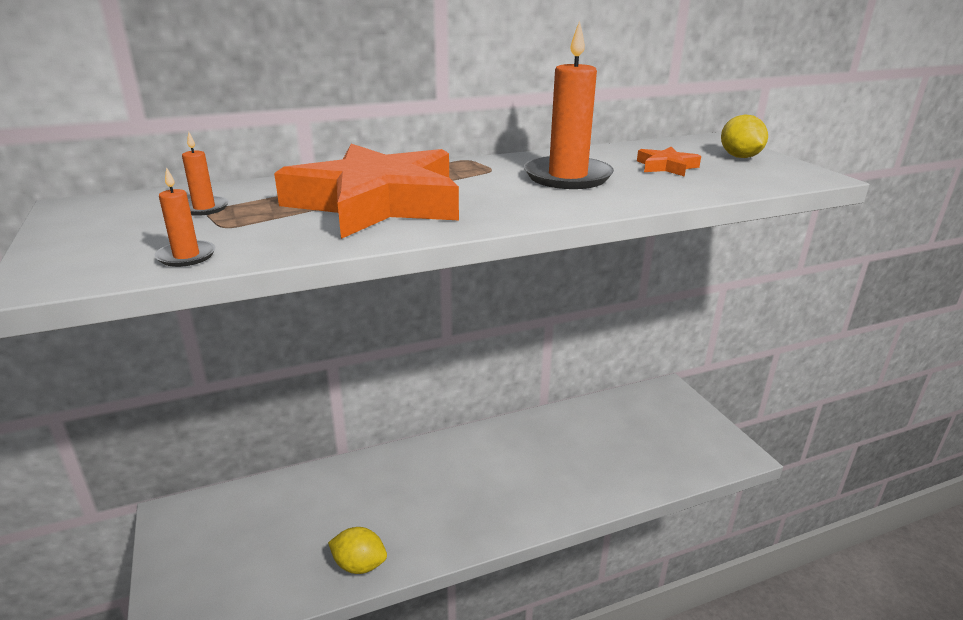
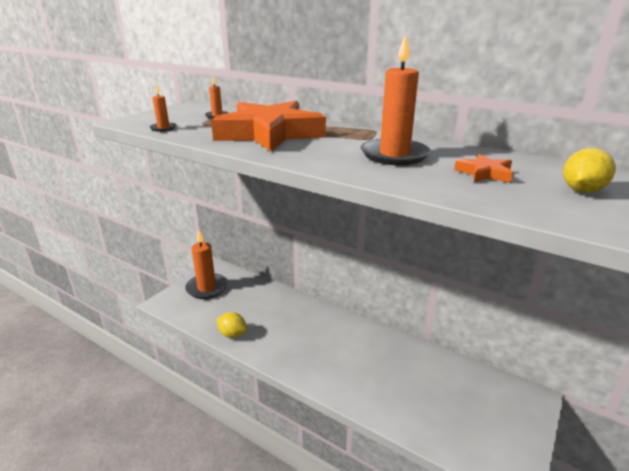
camera: 55 degrees right, 0 degrees up
(209, 548) = (207, 288): none -> orange candle
(359, 565) = (232, 334): yellow lemon -> yellow lemon turned 45 degrees counterclockwise

